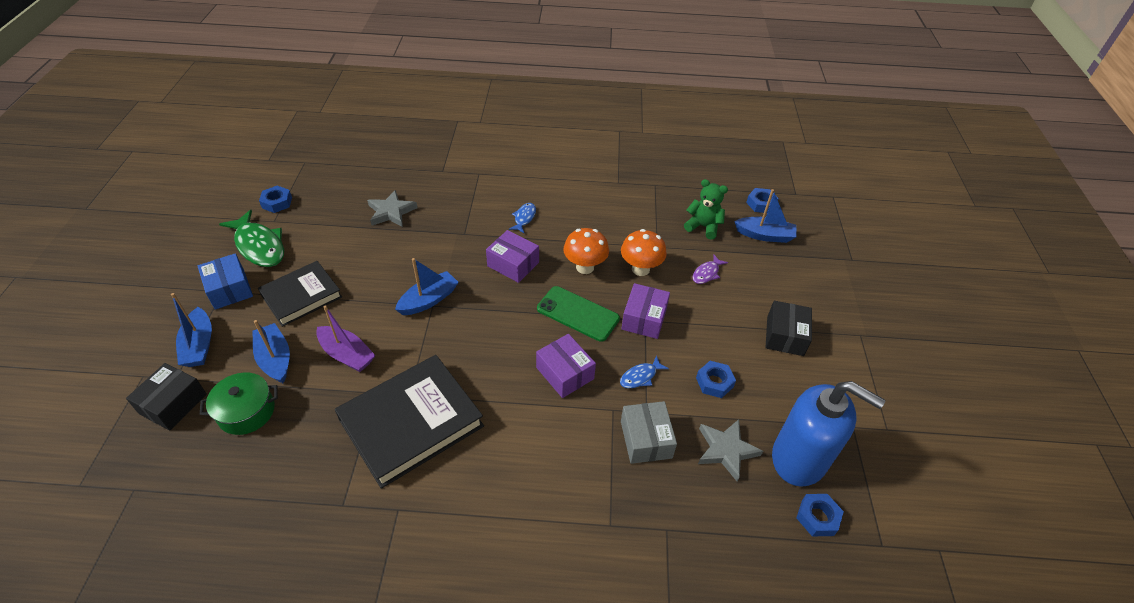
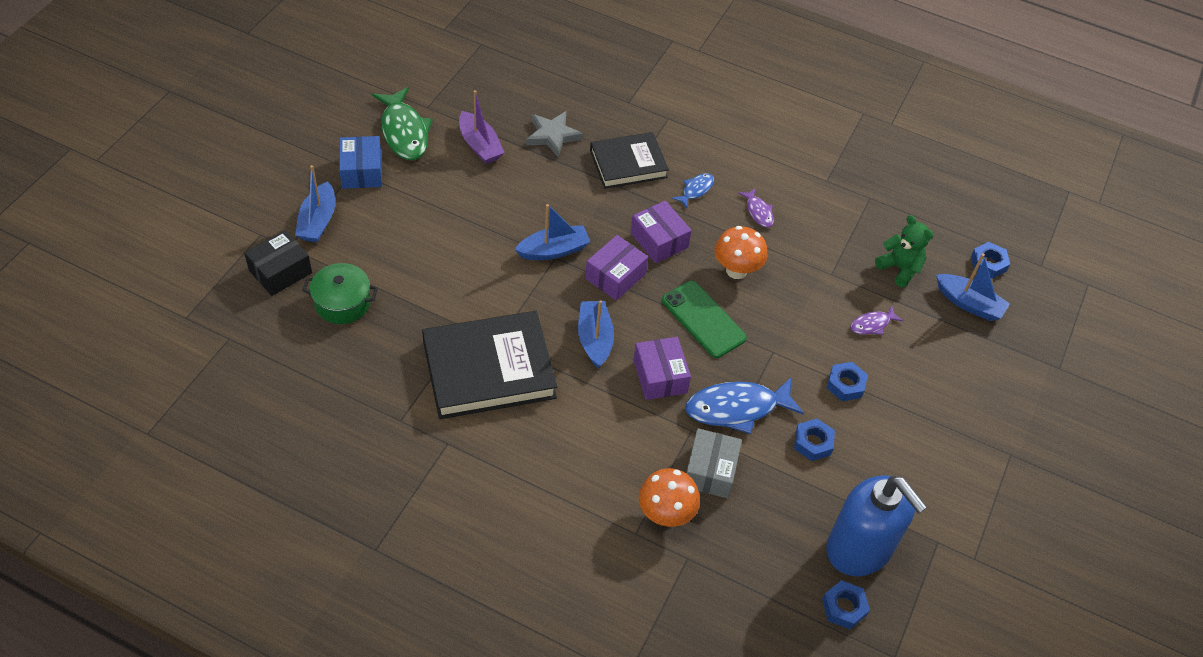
camera: 20 degrees right, 5 degrees up
(275, 359) = (383, 260): blue boat -> blue boat (595, 339)
(277, 202) = (437, 86): blue nut -> blue nut (845, 385)
(301, 296) = (428, 202): black book -> black book (628, 164)
(347, 355) = (452, 280): purple boat -> purple boat (480, 145)
(580, 219) = (758, 212): none -> purple fish
(640, 269) = (798, 294): orange mushroom -> orange mushroom (665, 514)
(640, 376) = (737, 408): blue fish -> blue fish, size x1.99
(644, 319) = (773, 350): purple box -> purple box (615, 276)
(726, 450) = (787, 512): grey star -> none
(785, 336) = (921, 424): black box -> none

